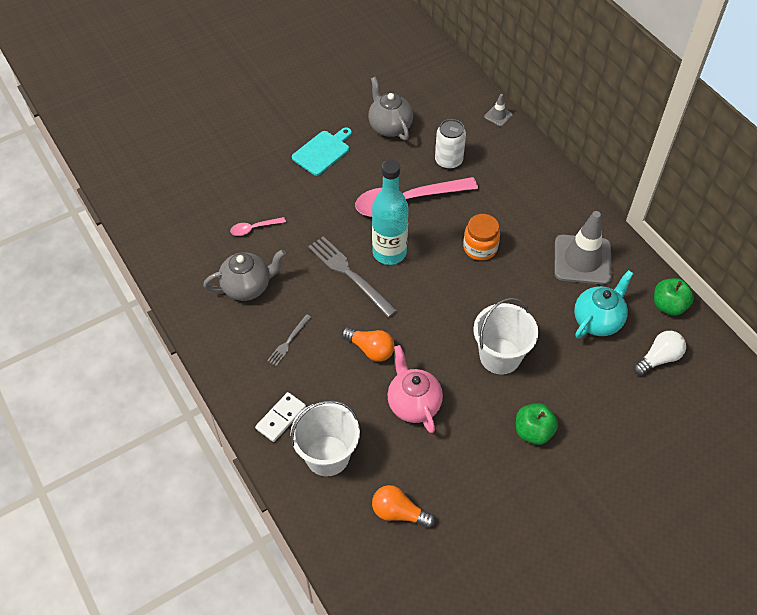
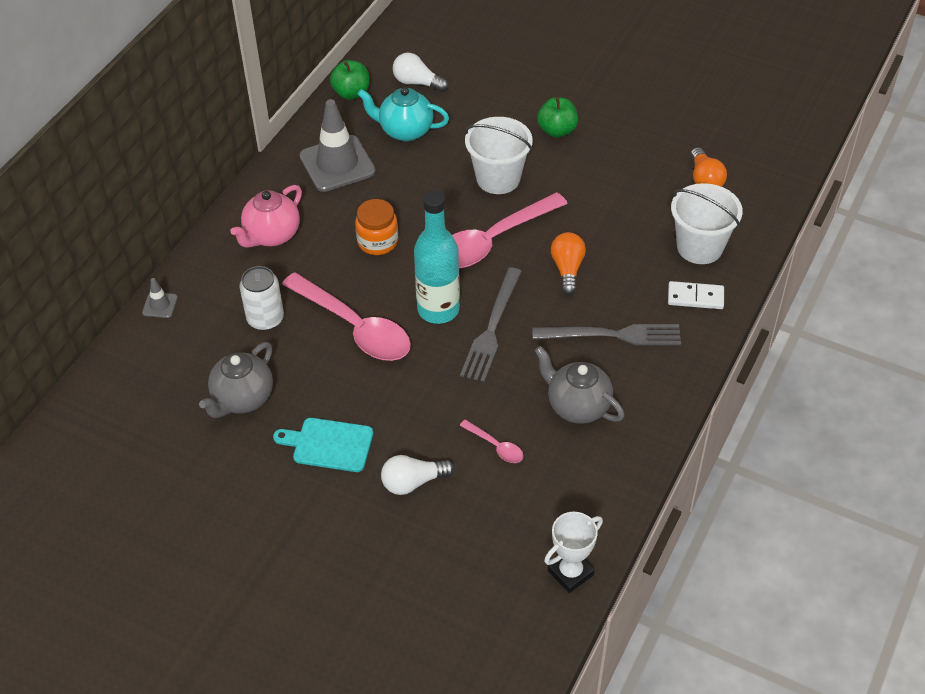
camera: 120 degrees left, 5 degrees down
(140, 219) = (570, 572): none -> white trophy
(263, 178) = (413, 482): none -> white light bulb
(288, 341) = (612, 335): grey fork -> grey fork, size x1.90
(413, 404) = (598, 214): pink teapot -> pink teapot (271, 235)
(433, 318) = (493, 240): none -> pink spoon

